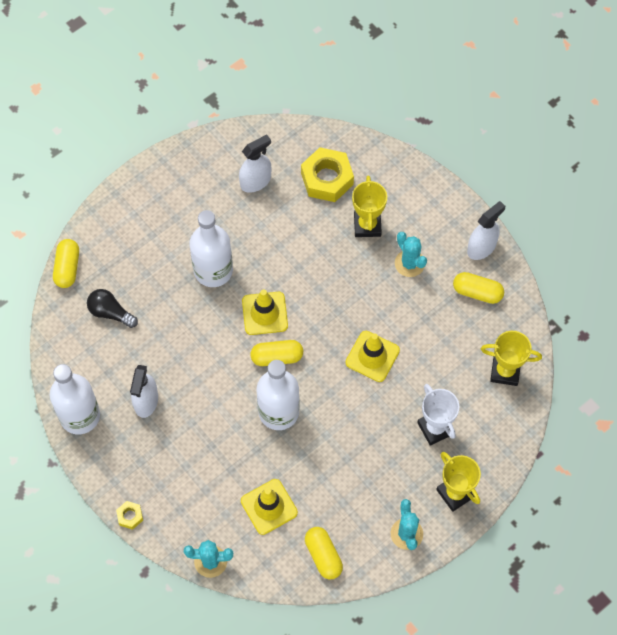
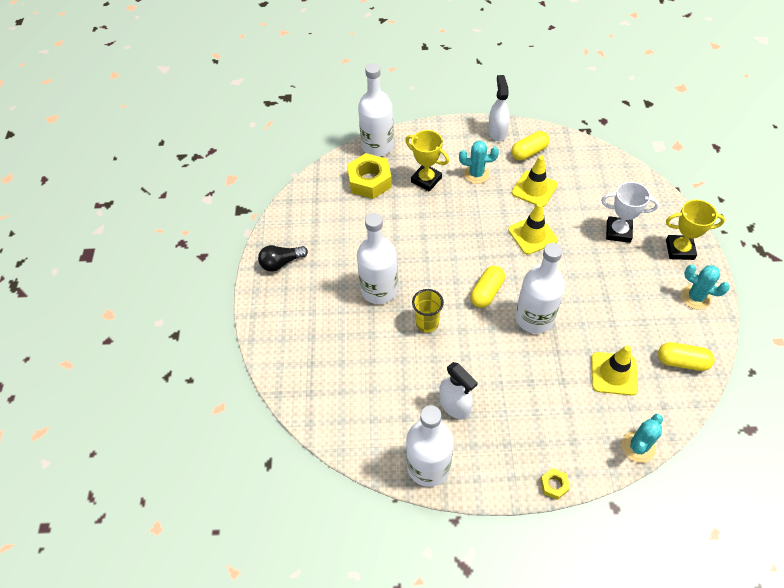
camera: 50 degrees left, 10 degrees down
(67, 268) = (285, 389): yellow capsule -> none
(110, 312) = (353, 382): black light bulb -> black light bulb (281, 263)
(208, 330) = (427, 323): none -> yellow cup
(256, 181) = (331, 221): white spray bottle -> none
(265, 313) = (443, 278): yellow traffic cone -> yellow traffic cone (534, 189)
(375, 155) = (377, 146): none -> white bottle
(505, 371) = (601, 171): yellow trophy -> none

